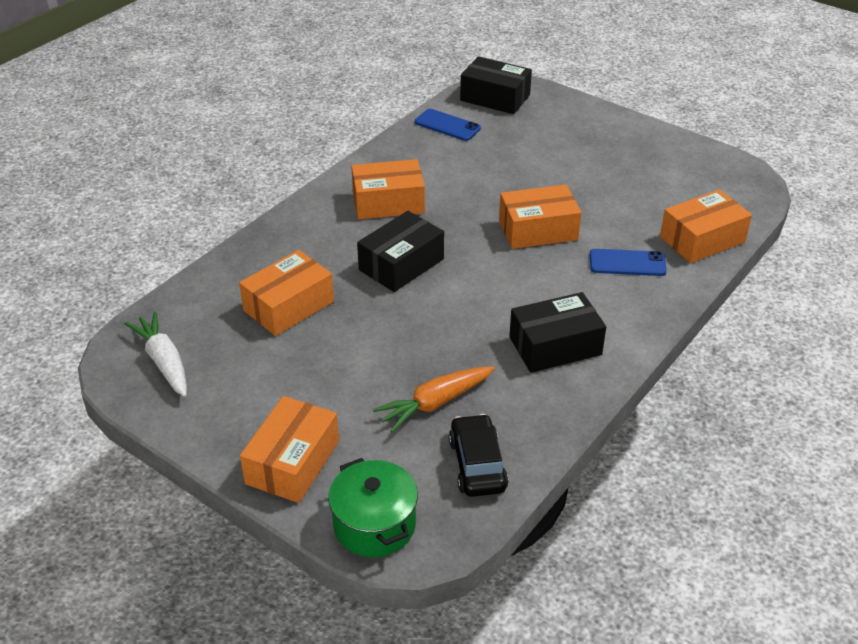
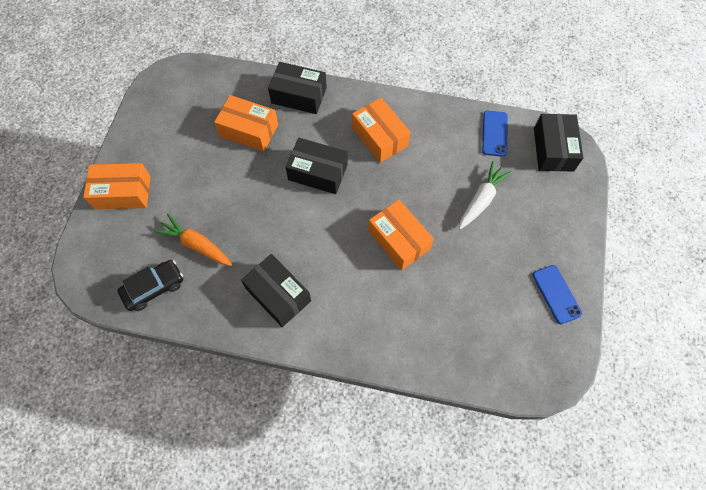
camera: 65 degrees right, 25 degrees up
(164, 361) = (176, 94): white carrot -> white carrot (481, 199)
(271, 248) = (299, 95): none -> black box
(374, 525) = (91, 253): green pot -> none
(627, 263) = (391, 313): blue phone -> blue phone (556, 294)
(702, 239) = (448, 358): orange box -> none

